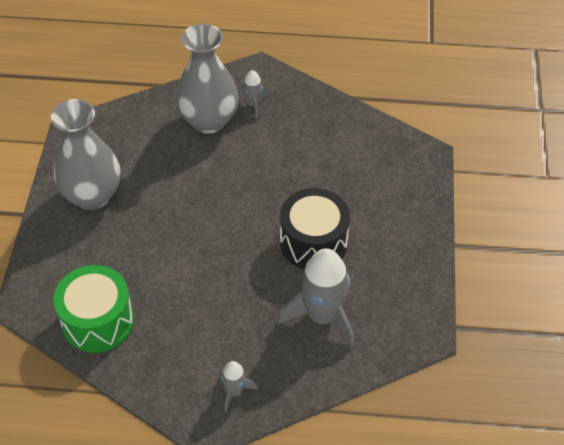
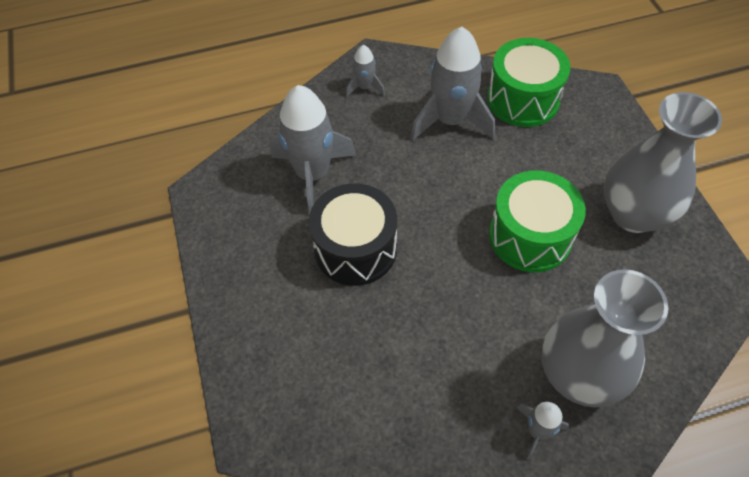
camera: 160 degrees right, 5 degrees up
(175, 324) = (451, 120): none -> grey rocket
(178, 207) = (530, 236): none -> green drum

